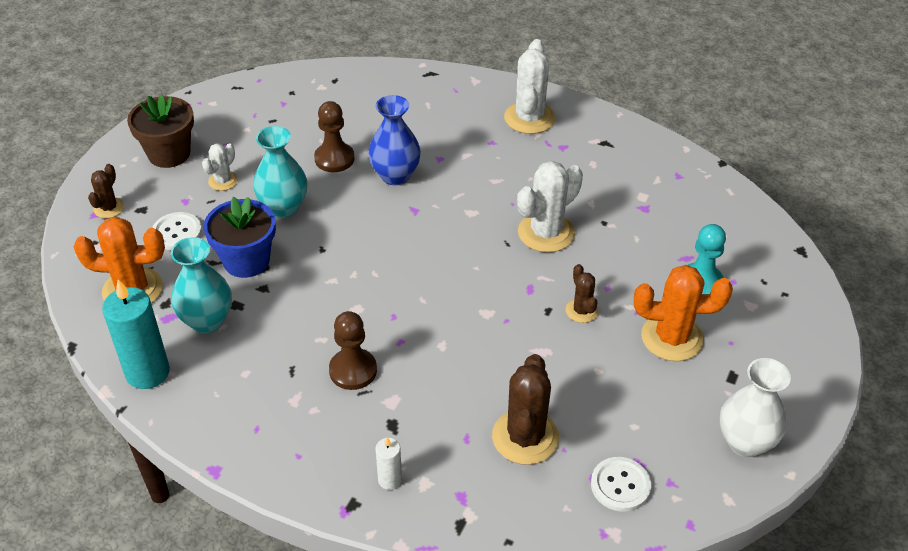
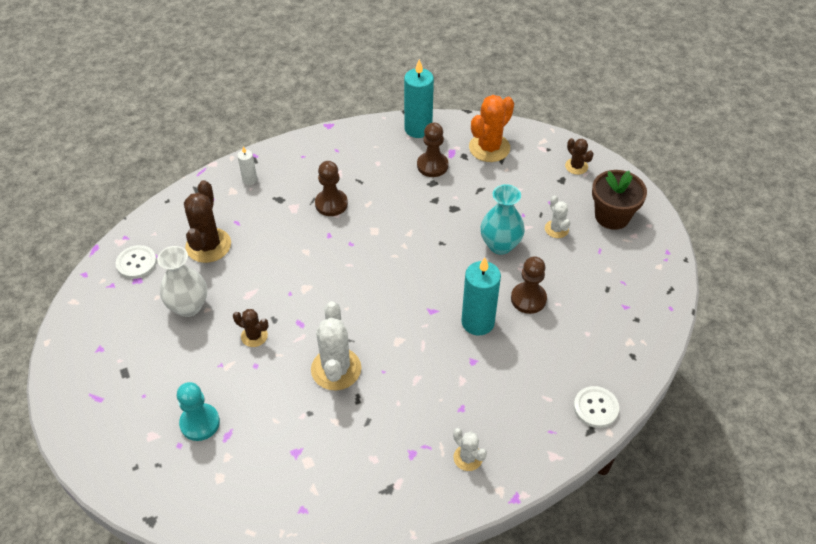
camera: 130 degrees right, 5 degrees up
(177, 233) = (523, 185): white button -> white button (595, 408)
(207, 321) = (432, 165): turquoise vase -> brown pawn
(246, 261) = (466, 204): blue flower pot -> none
(395, 175) = (477, 322): blue vase -> turquoise candle
(525, 437) = (208, 245): brown cactus -> brown cactus turned 45 degrees clockwise
(529, 118) = (468, 458): white cactus -> white cactus, size x0.54
(672, 338) = (183, 366): orange cactus -> none
(745, 442) = (86, 339): white vase -> white vase (188, 306)

